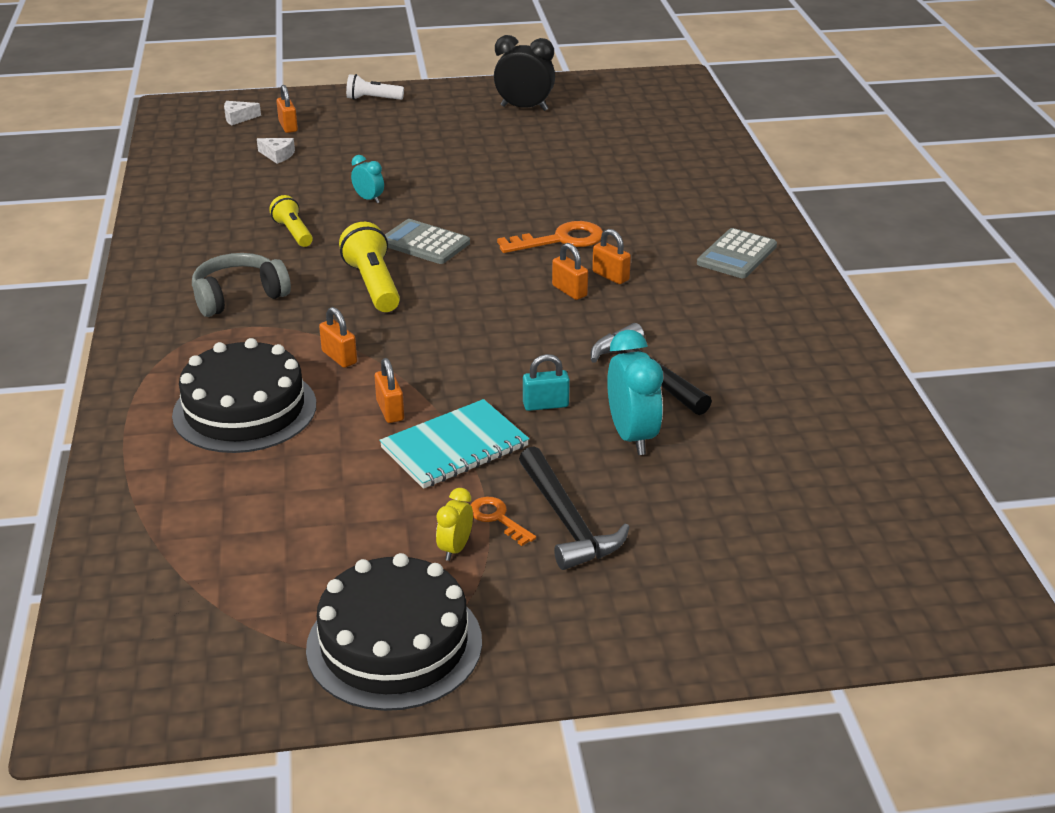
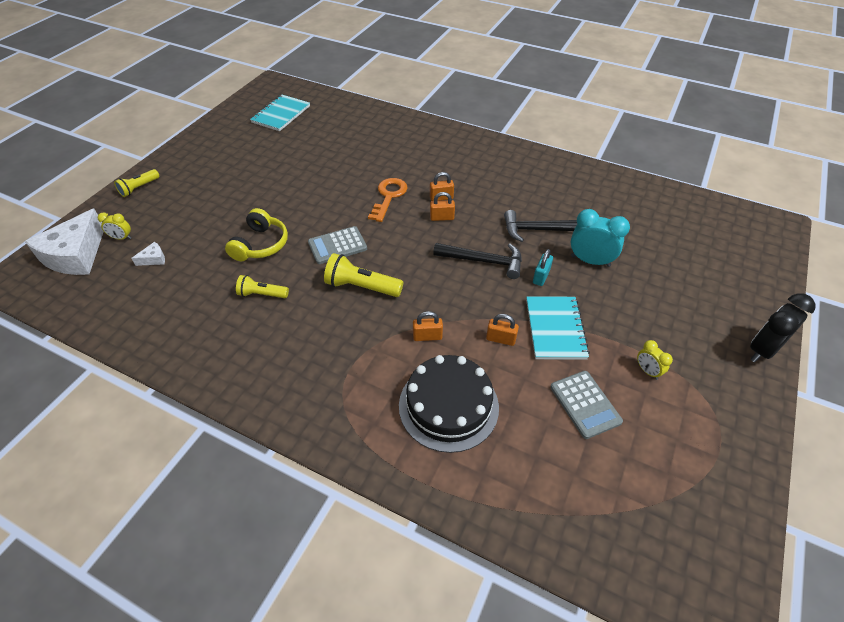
camera: 55 degrees left, 15 degrees up
(238, 118) = (76, 255): white cheese -> white cheese, size x2.45
(238, 296) = (313, 353): grey headphones -> none
(288, 126) = (122, 238): orange padlock -> yellow clock
(369, 199) = (261, 245): turquoise clock -> yellow headphones
(372, 99) = (139, 188): white flashlight -> yellow flashlight
(394, 644) = (718, 434): black cake -> none
(497, 518) = (630, 342): orange key -> none
(524, 108) = (233, 141): black clock -> black clock (762, 350)
(567, 521) = (647, 317): black hammer -> black hammer (483, 261)
(621, 110) = (281, 114): none -> turquoise notebook
(737, 255) = (461, 152): grey calculator -> grey calculator (585, 404)

